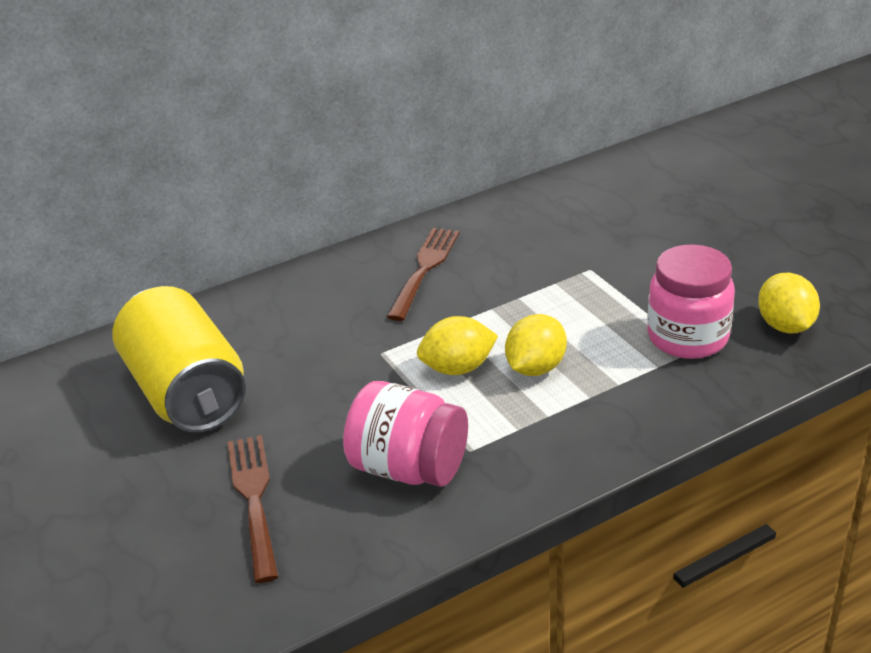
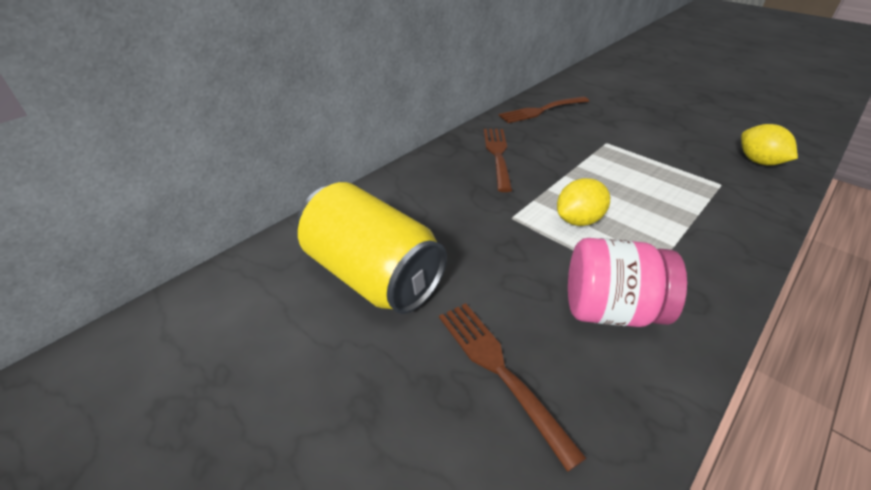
camera: 20 degrees left, 5 degrees up
(535, 368) = (632, 211): yellow lemon -> none
(540, 207) = (542, 110): none -> brown fork
(687, 337) = (709, 176): pink jar -> none

